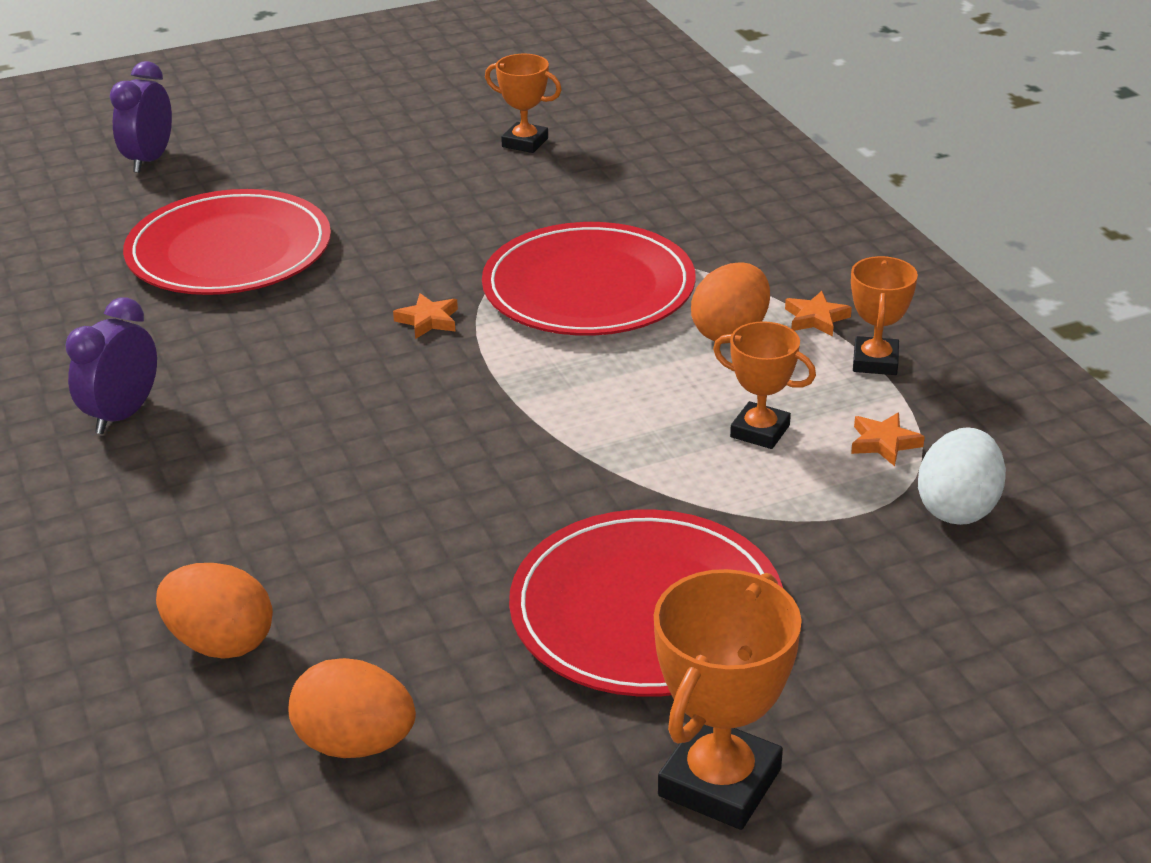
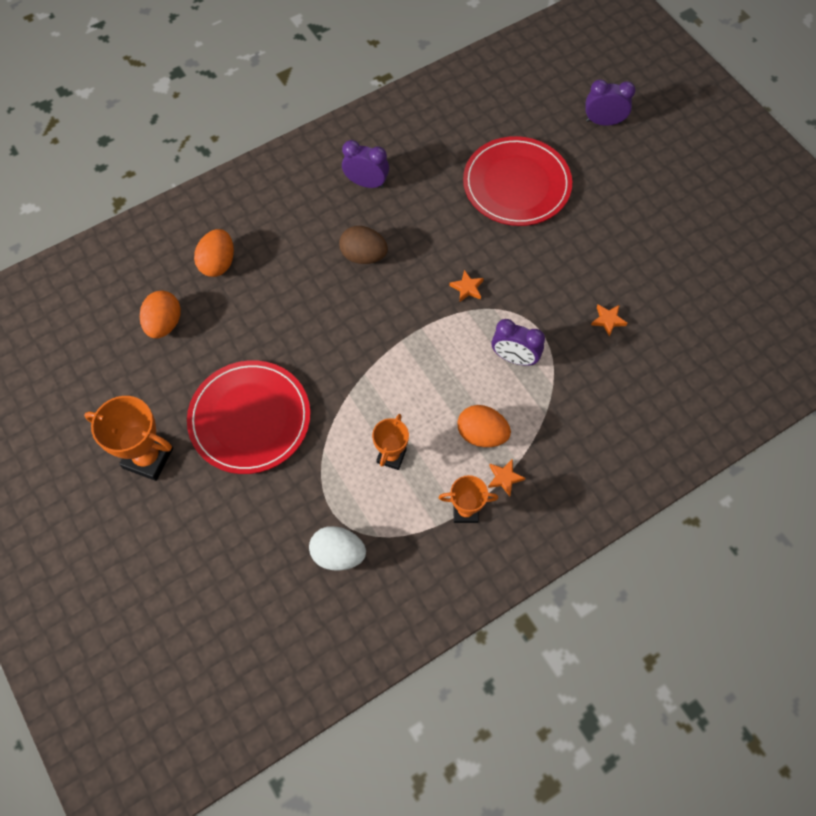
camera: 80 degrees right, 30 degrees up
(301, 431) = (363, 256): none -> brown egg
(525, 142) = (675, 299): orange trophy -> none
(588, 287) = (514, 358): red plate -> purple clock
(884, 443) = (389, 517): orange star -> orange star (608, 320)

